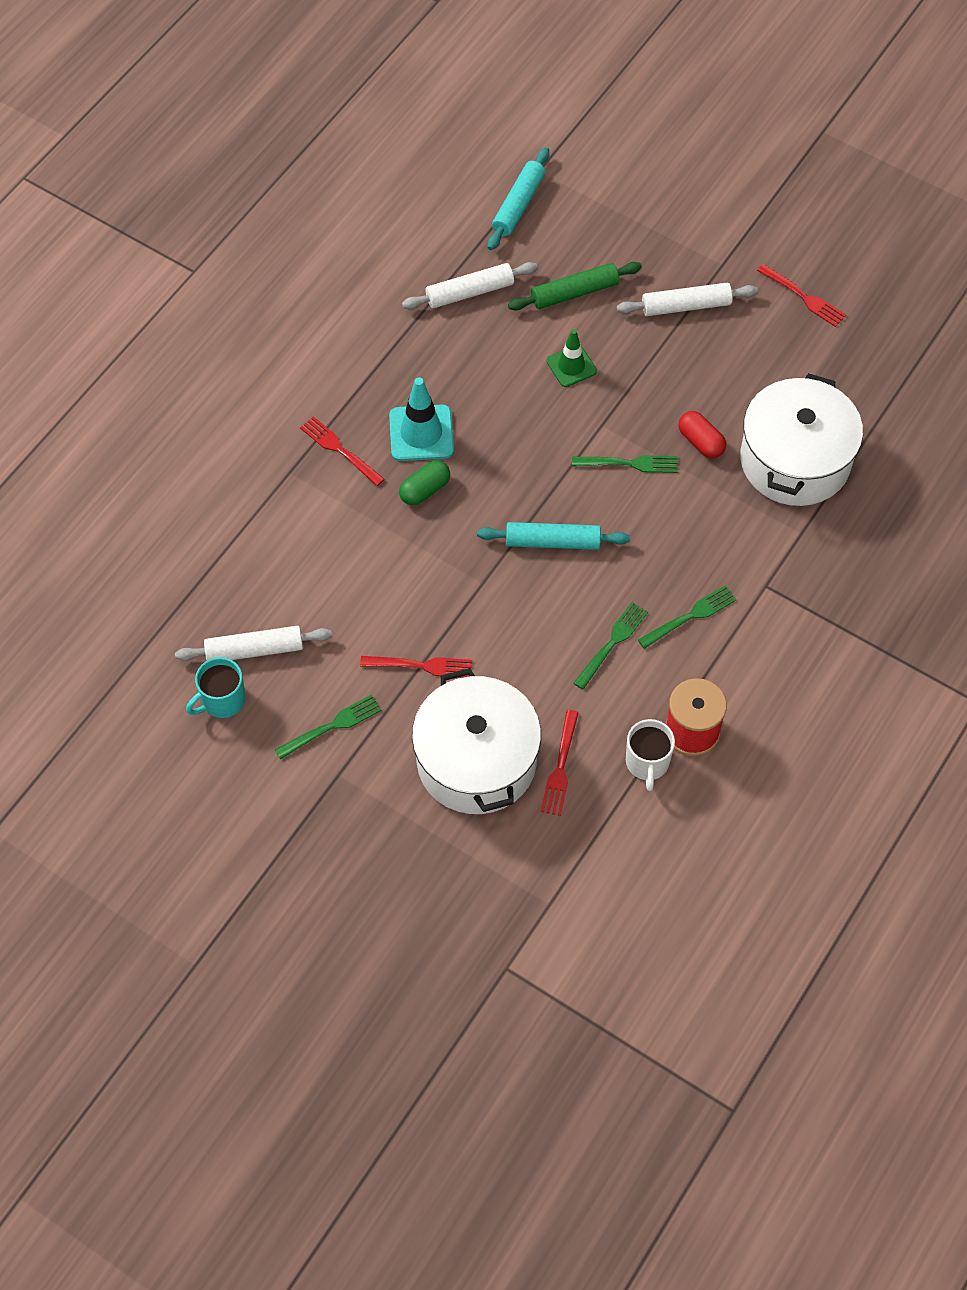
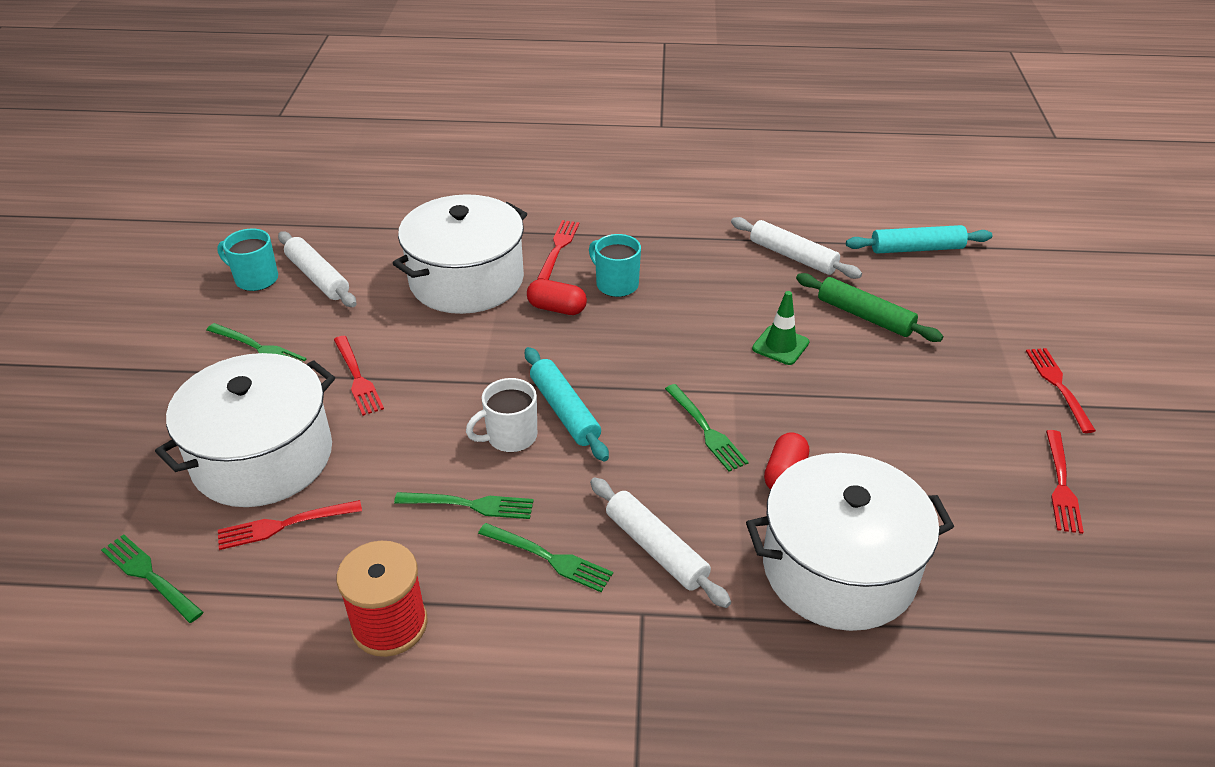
camera: 60 degrees right, 20 degrees down
(339, 538) = (466, 280): none -> white pot
(421, 433) = (616, 284): turquoise traffic cone -> turquoise mug
(425, 490) = (557, 308): green capsule -> red capsule
(560, 866) = (150, 576): none -> green fork
(647, 762) = (324, 599): white mug -> white mug (510, 437)
(686, 306) = (939, 396): white rolling pin -> white rolling pin (656, 549)
(721, 231) = (1058, 386): none -> red fork

